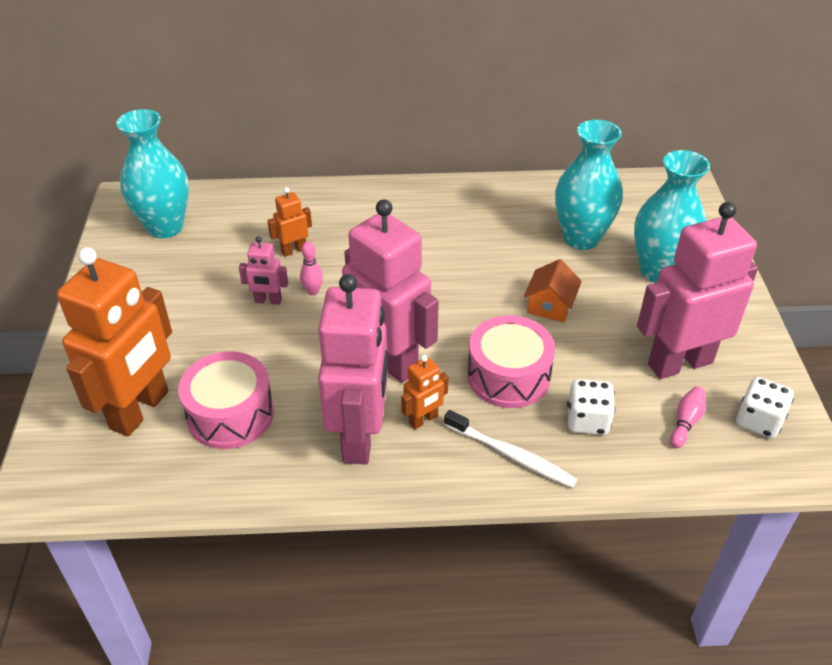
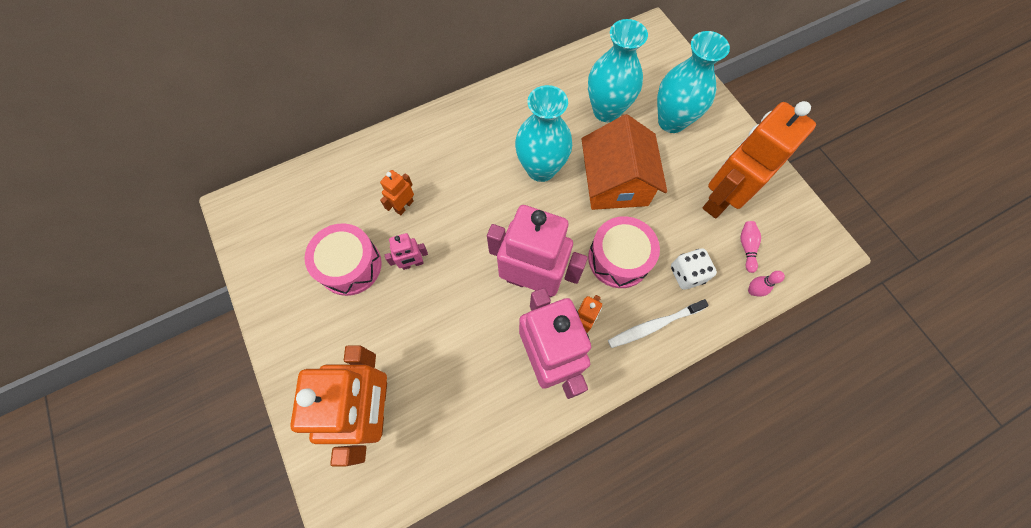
camera: 25 degrees left, 25 degrees up
(165, 227) = (286, 224): turquoise vase -> turquoise vase (541, 169)
(230, 414) = (445, 380): pink drum -> pink drum (350, 265)
(313, 291) = (441, 240): pink bowling pin -> pink bowling pin (752, 291)
(511, 455) = (653, 325): white toothbrush -> white toothbrush turned 150 degrees clockwise
(550, 305) = (615, 183): orange house -> orange house, size x1.97
(679, 363) = (721, 199): pink robot -> orange robot
(758, 421) = (788, 227): white dice -> none

